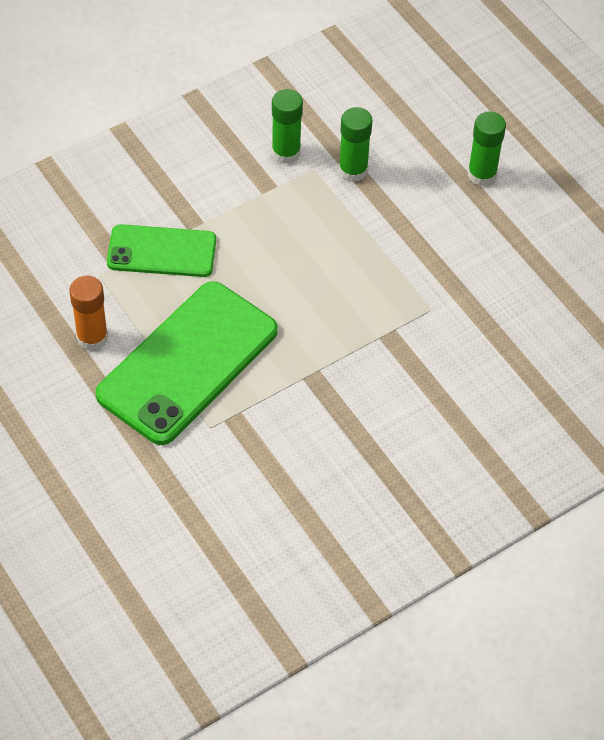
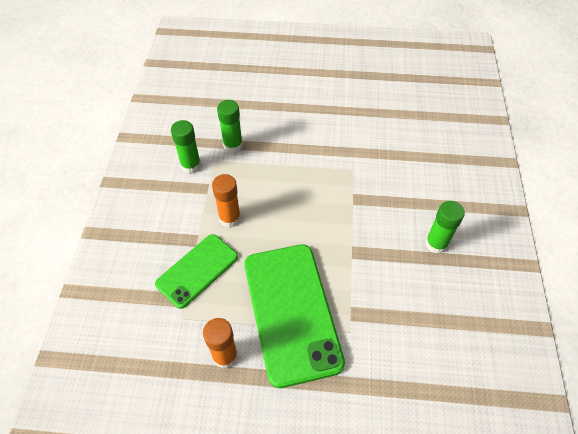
camera: 50 degrees left, 0 degrees up
(250, 236) = (230, 218): none -> orange glue stick
(482, 174) = (287, 98): green glue stick -> green glue stick (436, 244)

